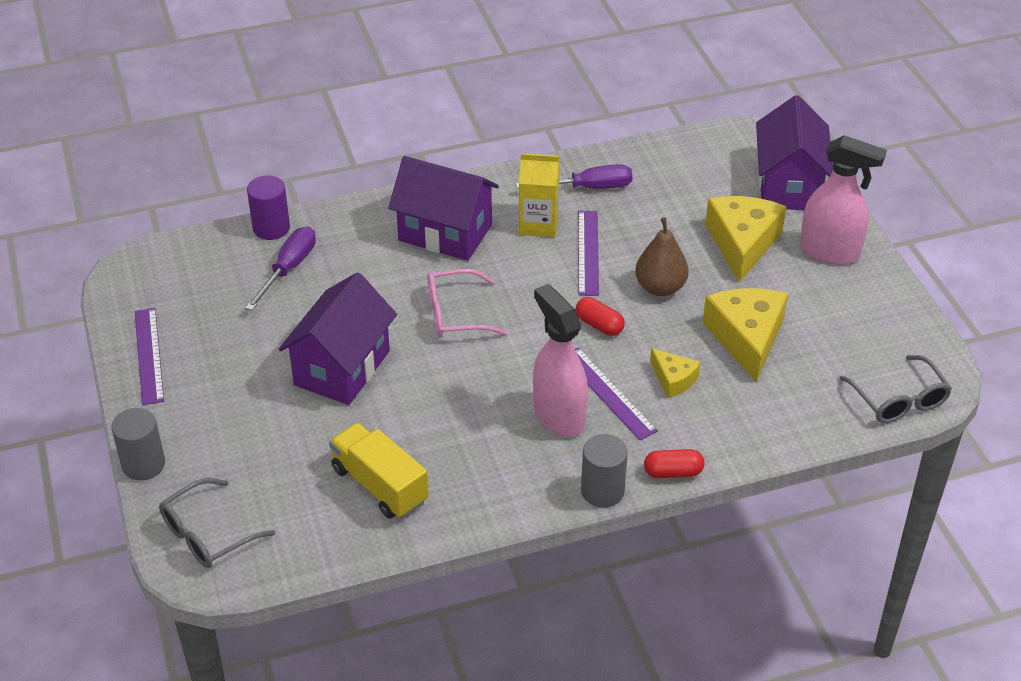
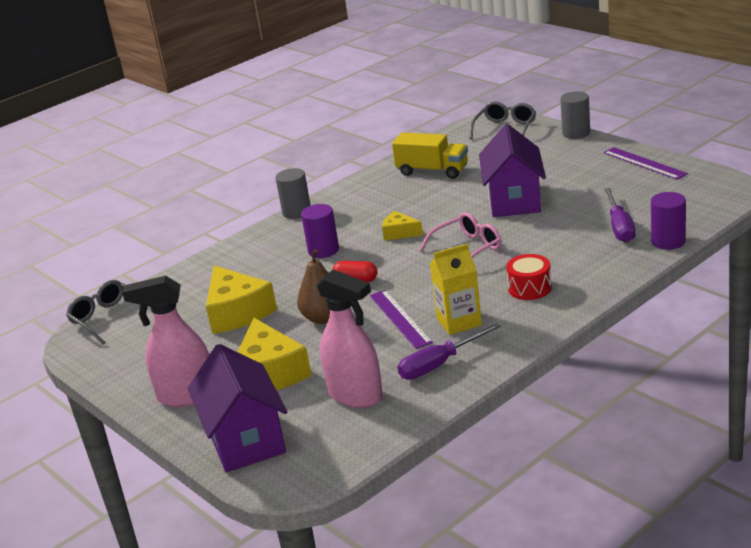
camera: 160 degrees right, 15 degrees down
(445, 233) = (529, 288): purple house -> red drum
(558, 415) = (349, 230): pink spray bottle -> pink spray bottle (356, 395)
(608, 393) = (323, 250): purple ruler -> purple cylinder
(673, 379) = (281, 272): yellow cheese -> yellow cheese (399, 233)
(673, 472) = (257, 233): red capsule -> none

